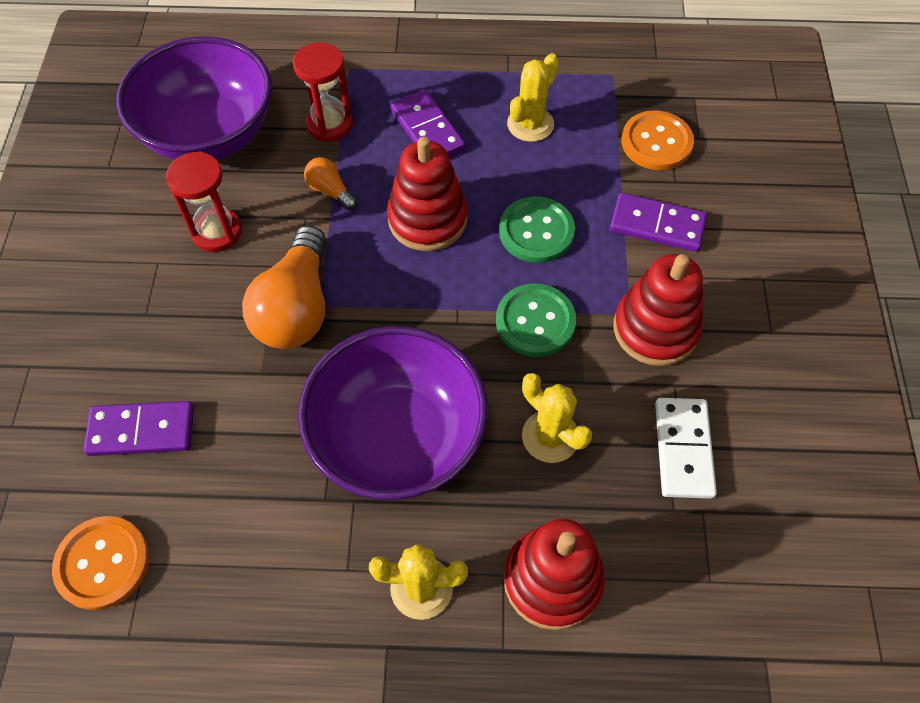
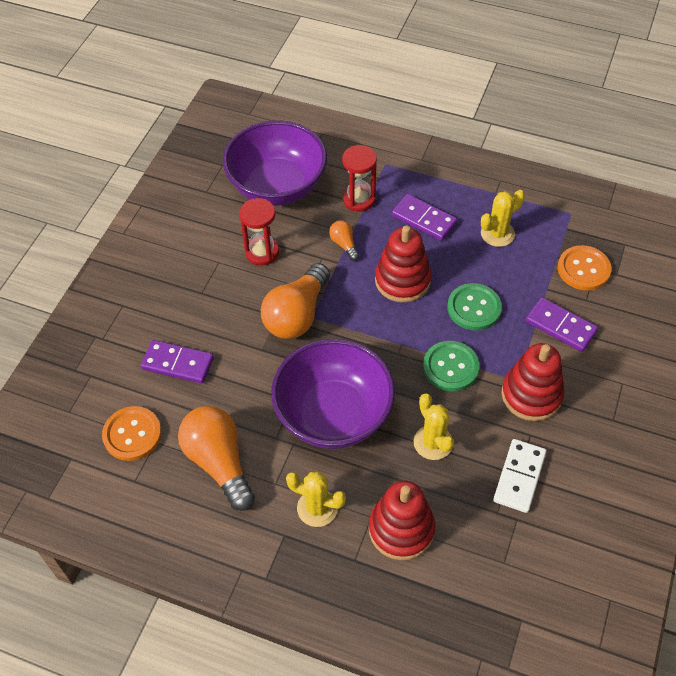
camera: 20 degrees right, 5 degrees down
(252, 565) = (219, 462): none -> orange light bulb
(427, 129) = (424, 219): purple domino -> purple domino turned 45 degrees counterclockwise

